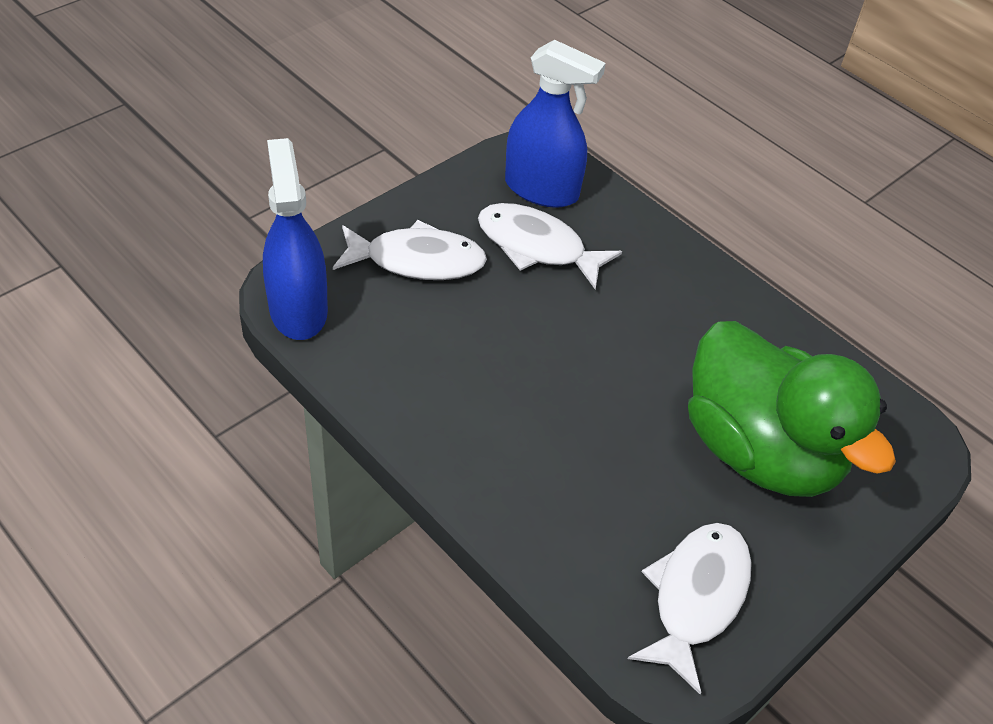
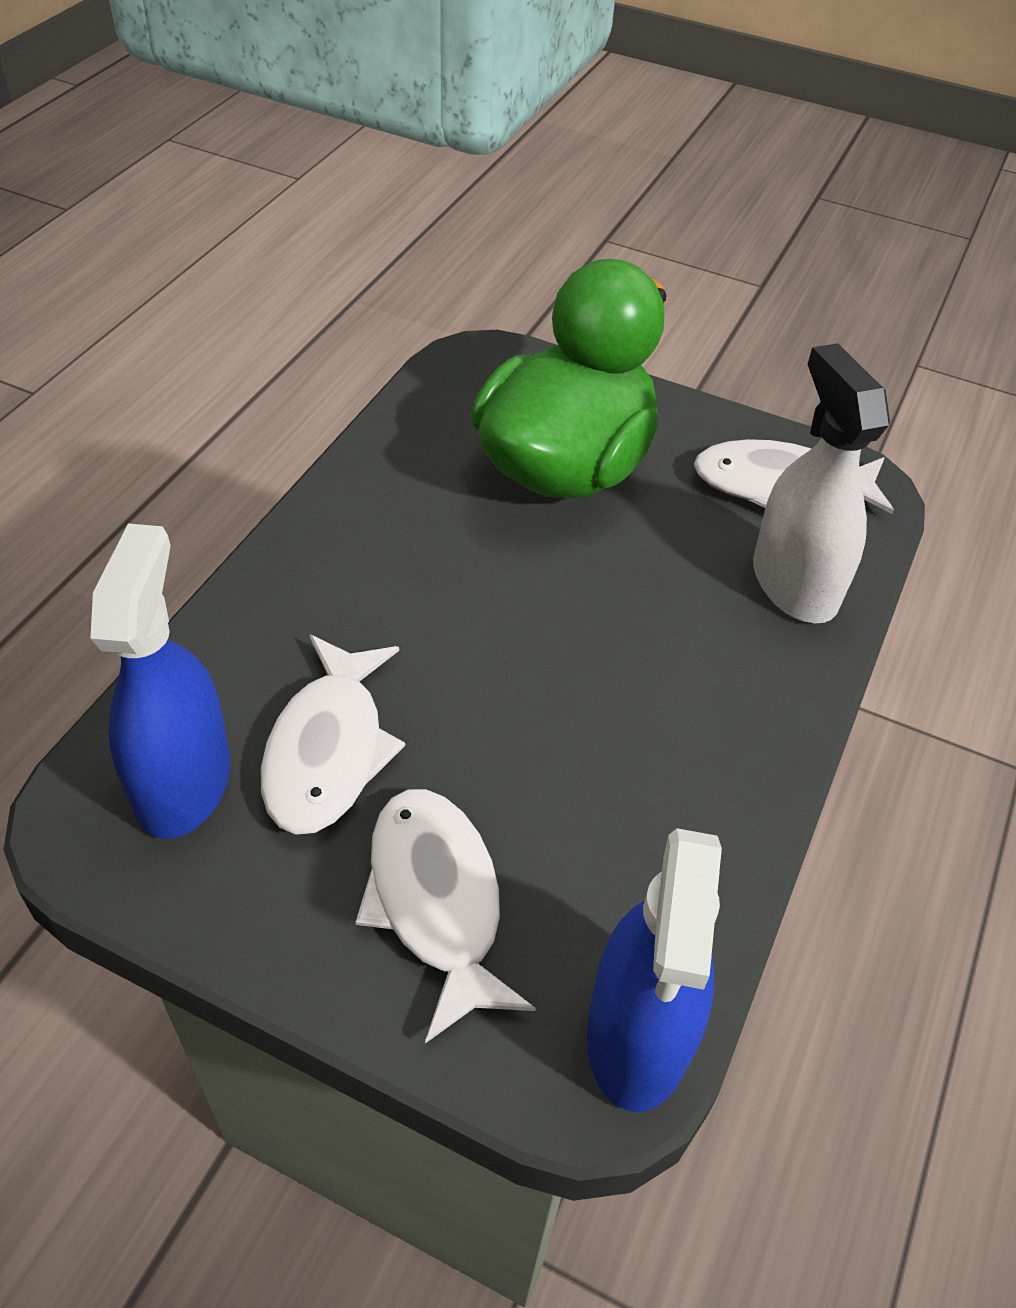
camera: 110 degrees left, 0 degrees up
(298, 310) = (638, 1035): blue spray bottle -> blue spray bottle turned 45 degrees counterclockwise
(578, 546) = (794, 584): none -> white spray bottle

